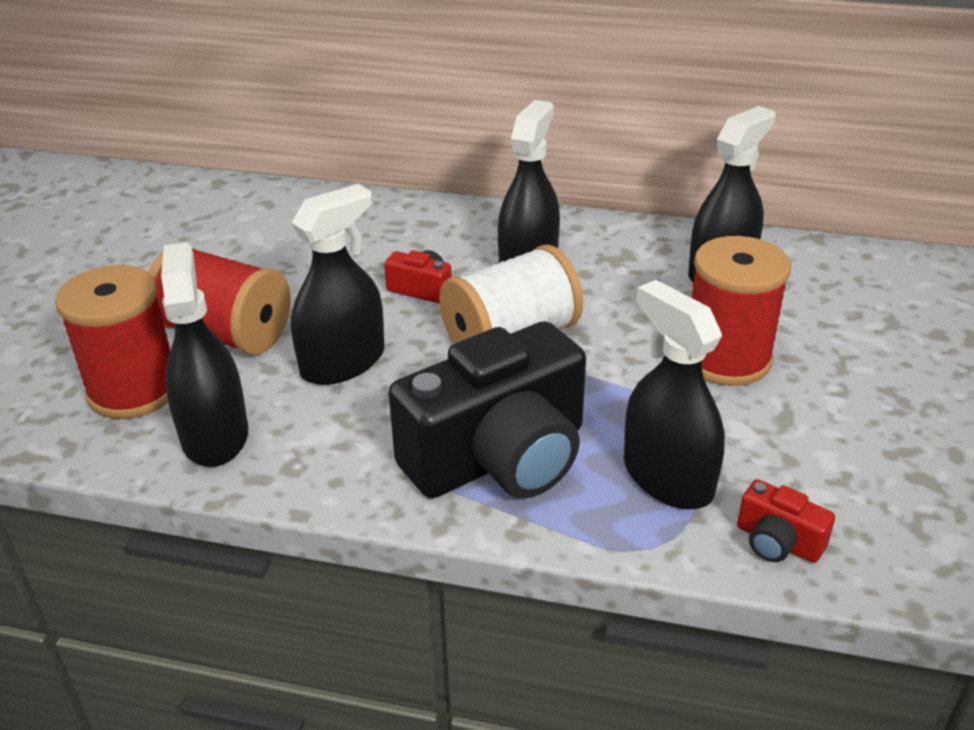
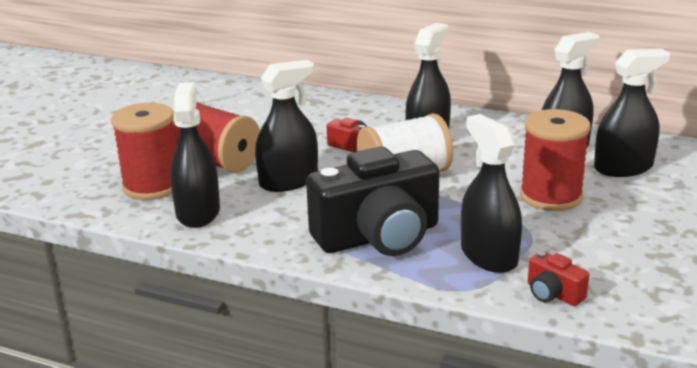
camera: 10 degrees right, 10 degrees down
(810, 299) = (623, 167): none -> black spray bottle

